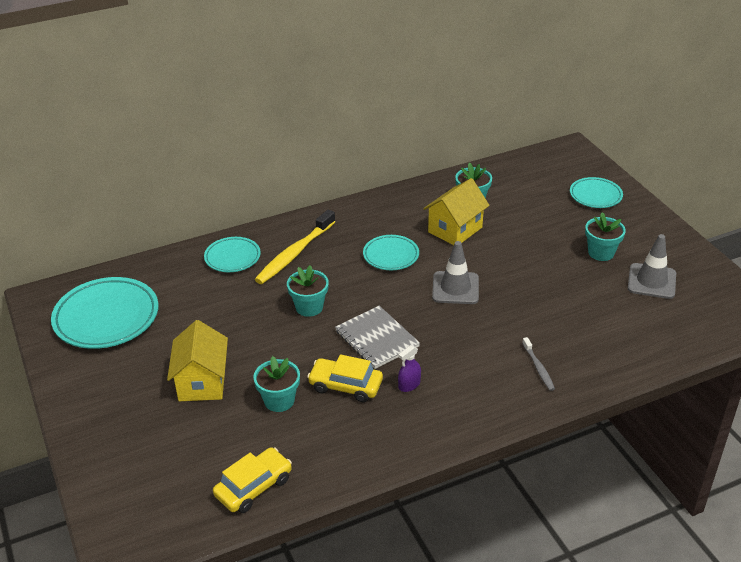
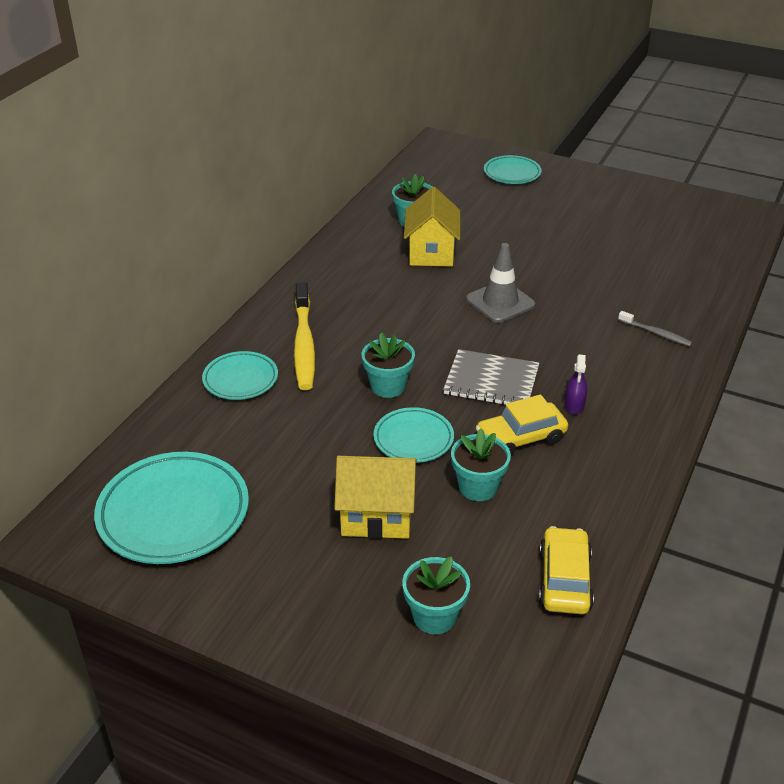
camera: 40 degrees left, 0 degrees up
(202, 382) = (376, 516): yellow house -> yellow house turned 45 degrees counterclockwise
(391, 255) = (403, 301): turquoise plate -> turquoise plate (413, 439)
(601, 252) = (578, 217): turquoise flower pot -> turquoise flower pot (434, 616)
(651, 281) = (645, 222): grey traffic cone -> none

